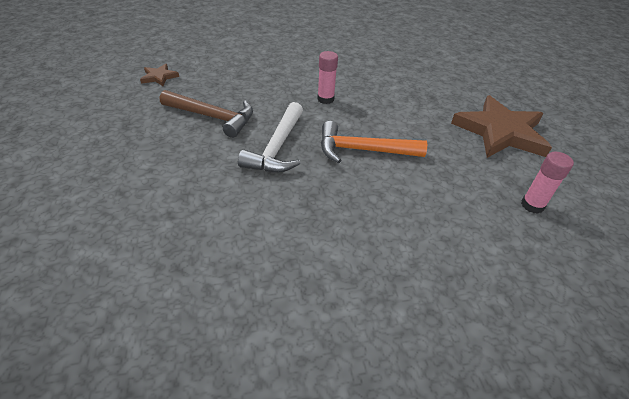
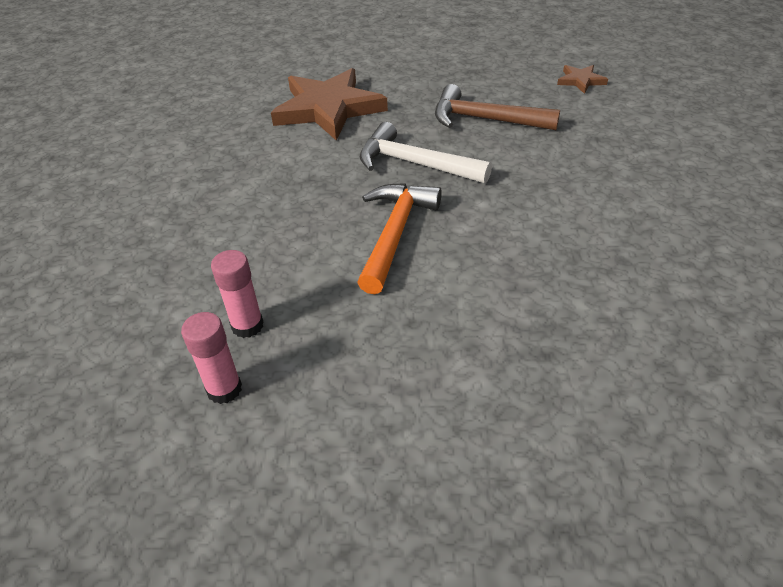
camera: 105 degrees right, 0 degrees up
(212, 117) = (485, 119): brown hammer -> brown hammer turned 75 degrees clockwise
(325, 99) = (531, 214): pink glue stick -> pink glue stick (247, 325)
(500, 132) = (415, 426): brown star -> brown star (328, 108)

